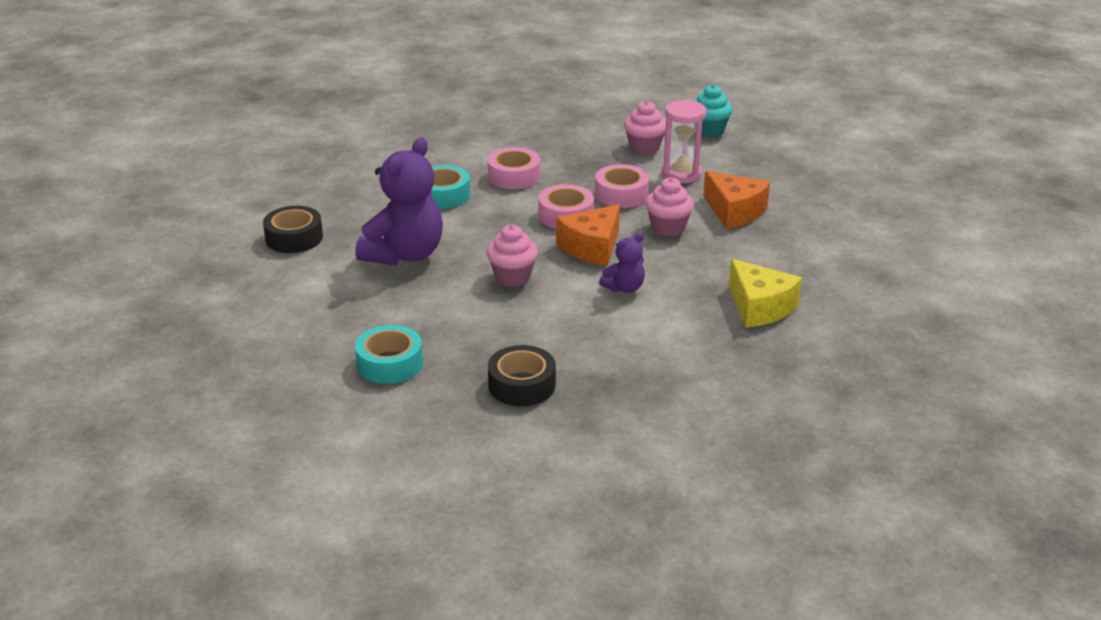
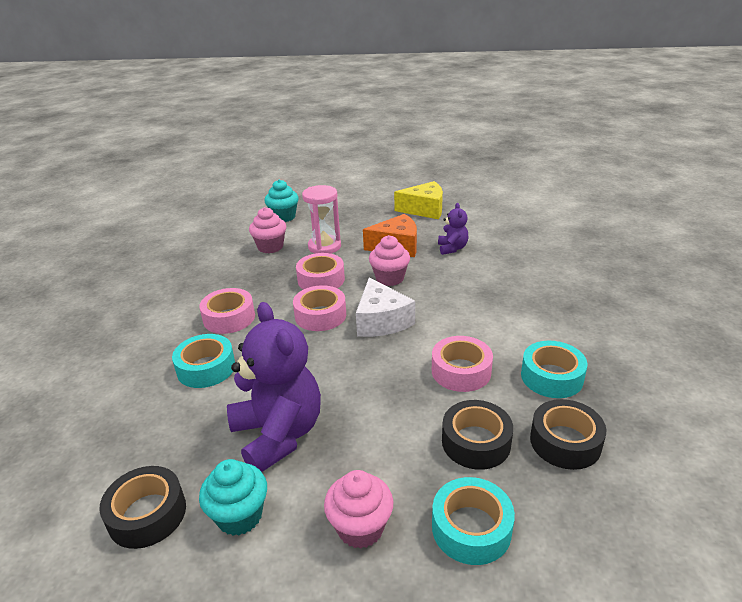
camera: 55 degrees left, 0 degrees up
(321, 270) = (239, 516): none -> turquoise cupcake
(479, 342) = (476, 442): none -> black tape
(512, 277) = (385, 379): pink cupcake -> pink cupcake (360, 528)
(563, 310) = (461, 371): none -> pink tape
(592, 247) = (381, 321): orange cheese -> white cheese
(605, 359) = (551, 377): none -> turquoise tape
(624, 288) = (454, 328): purple teddy bear -> purple teddy bear (452, 248)
(759, 307) = (527, 282): yellow cheese -> yellow cheese (424, 210)

